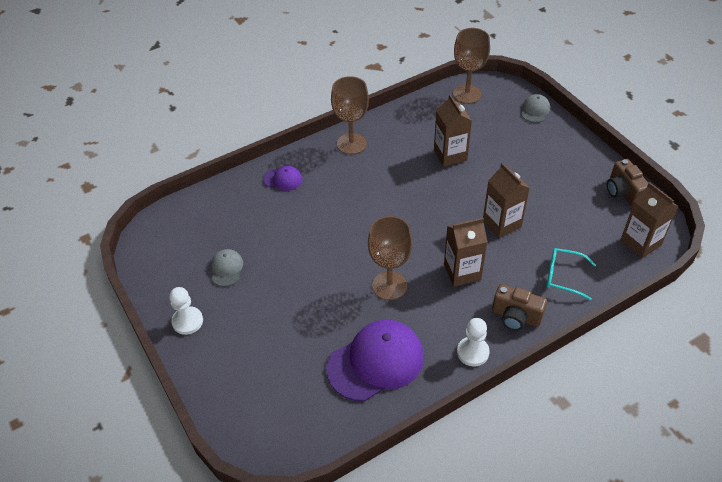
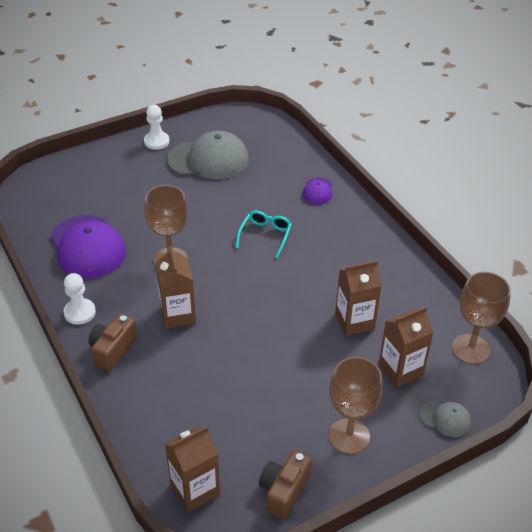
camera: 90 degrees right, 5 degrees down
(226, 269) = (208, 160): grey cap -> grey cap, size x2.11
(351, 144) = (371, 240): brown goblet -> brown goblet (349, 436)
(501, 223) = (241, 355): brown carton -> brown carton (400, 370)
(564, 276) = (156, 400): turquoise glasses -> turquoise glasses (265, 236)
(623, 192) = (284, 491): brown camera -> brown camera turned 45 degrees counterclockwise

